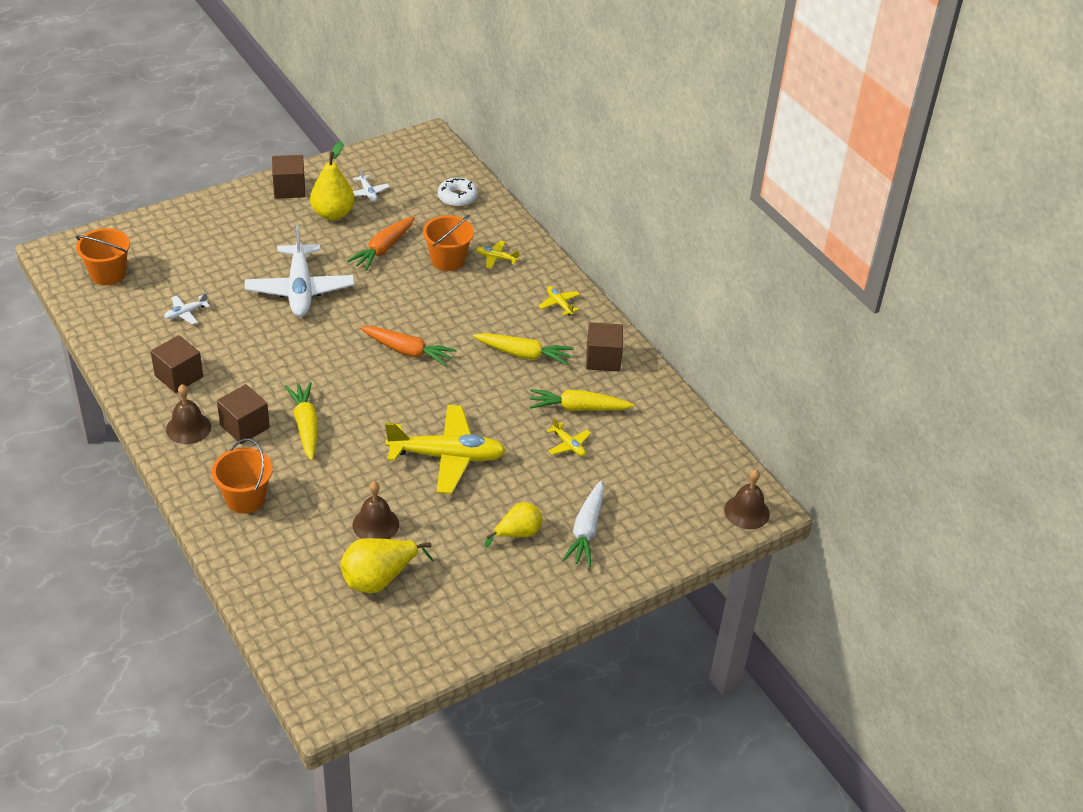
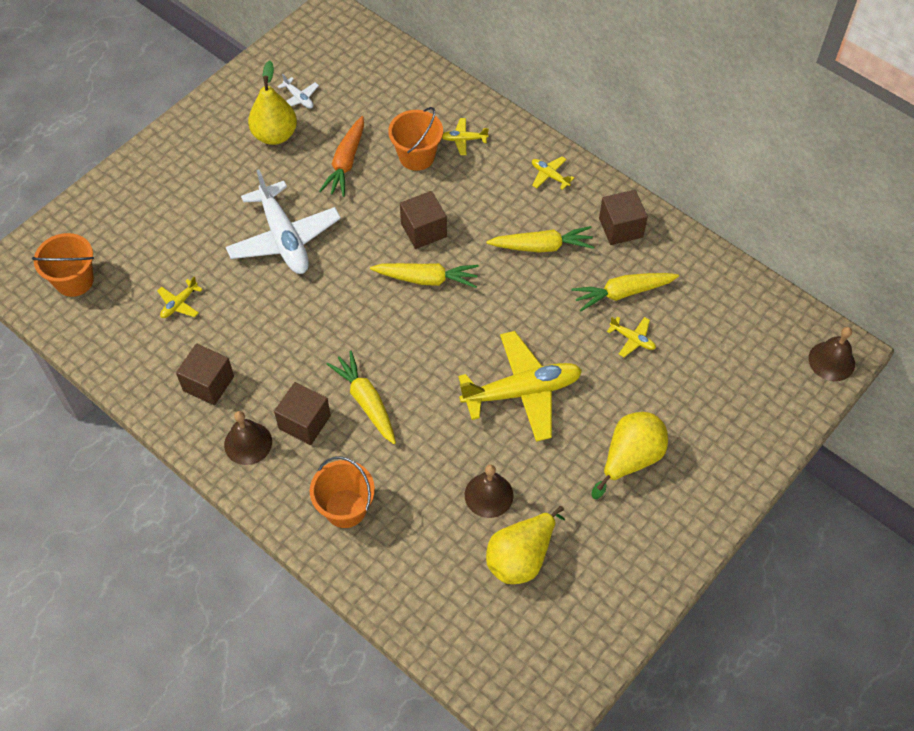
camera: 15 degrees left, 15 degrees up
(186, 313) = (179, 304): white plane -> yellow plane
(289, 189) = (215, 117): brown cube -> brown cube (423, 230)
(407, 351) = (426, 279): orange carrot -> yellow carrot
(457, 197) = (392, 77): white donut -> none
(518, 533) = (630, 459): yellow pear -> yellow pear, size x1.51
(586, 530) = (693, 433): white carrot -> none

